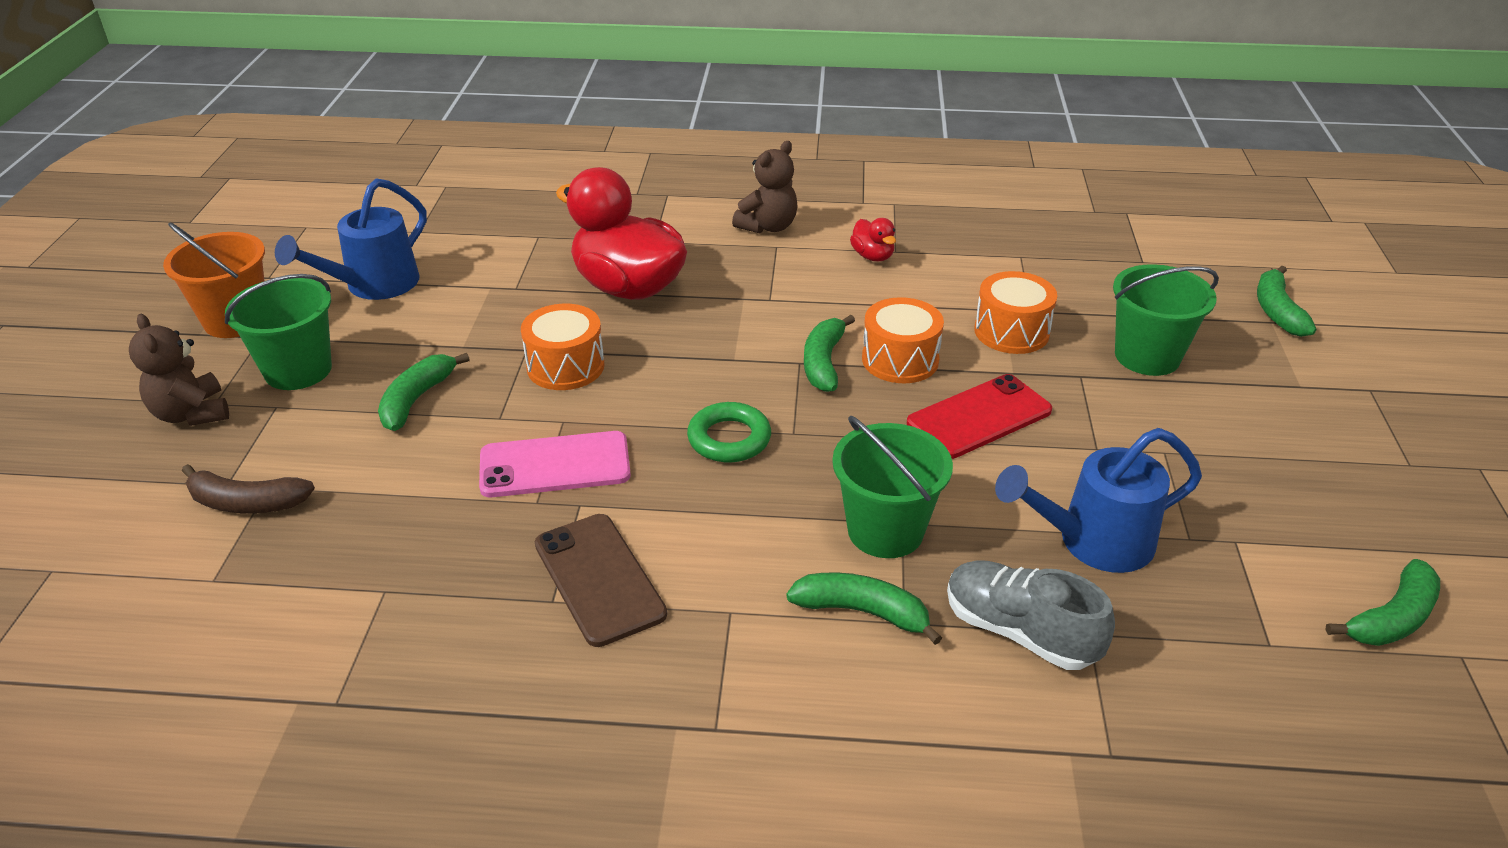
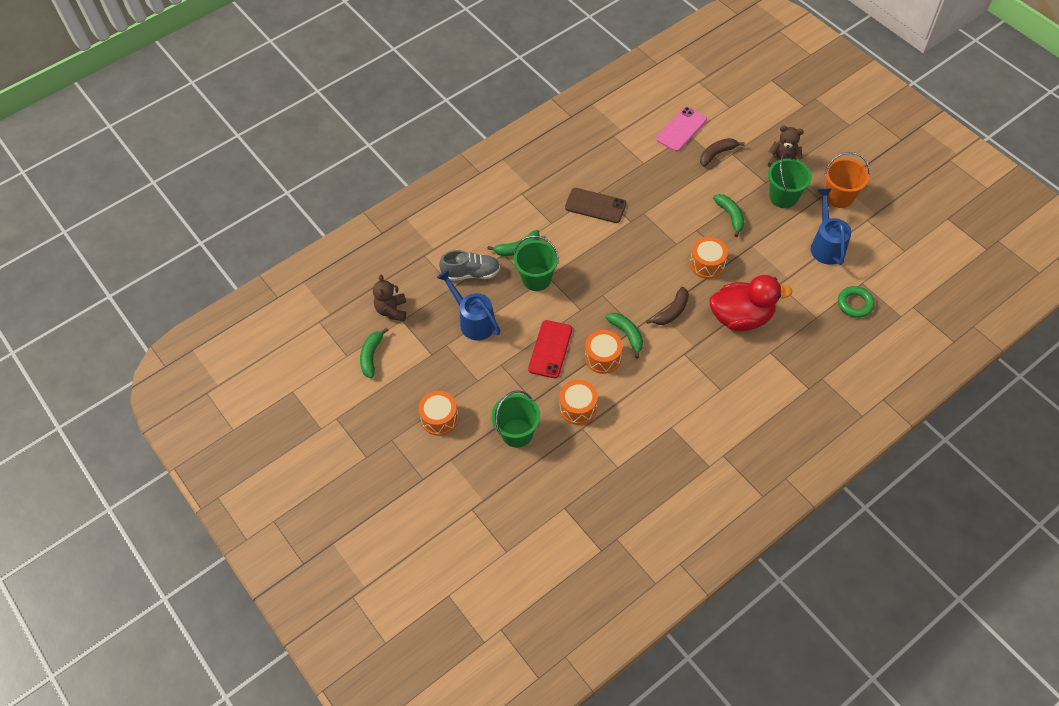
camera: 140 degrees right, 20 degrees up
(555, 465) = (655, 227): pink phone -> pink phone (681, 129)
(714, 348) = (672, 311): none -> brown banana
(729, 439) = (618, 276): green ring -> green ring (855, 304)
(768, 226) = (739, 400): brown teddy bear -> brown teddy bear (392, 310)
(872, 256) = (676, 415): red duck -> none
(1093, 542) = (473, 321): blue watering can -> blue watering can turned 75 degrees counterclockwise
(1277, 311) = (485, 511): green banana -> none
(1285, 442) = (440, 418): none -> orange drum

